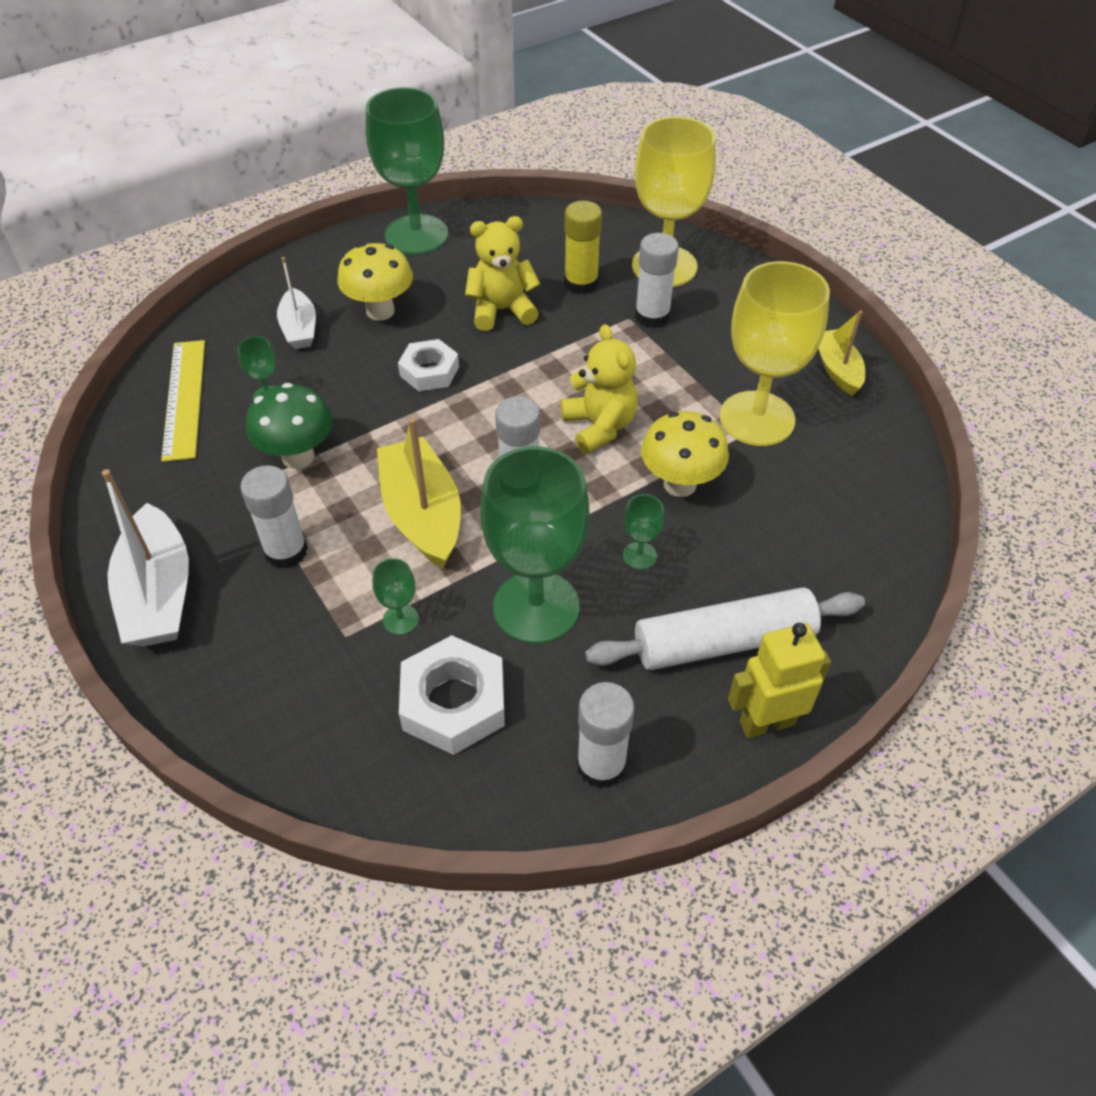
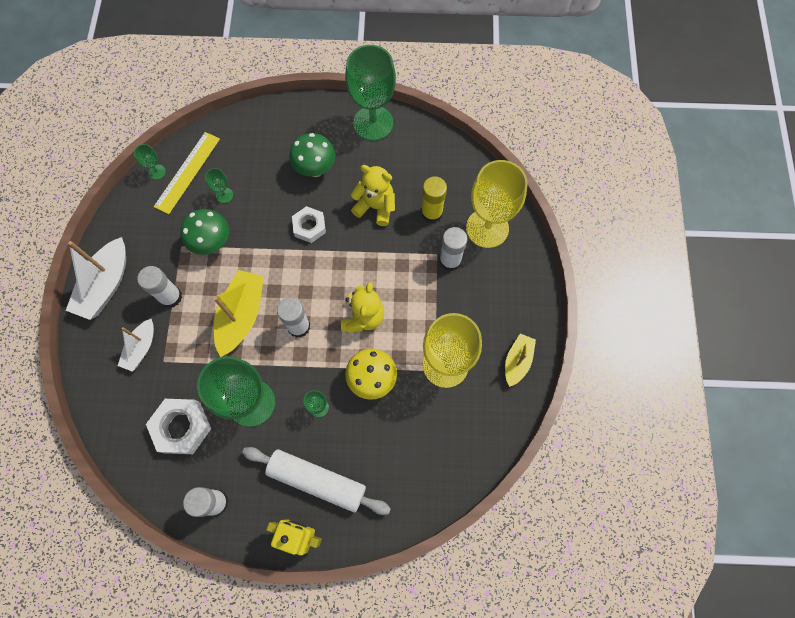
camera: 35 degrees right, 20 degrees up
(299, 329) = (268, 157): white boat -> white boat (141, 348)
(380, 311) = (315, 169): yellow mushroom -> green mushroom
(400, 619) = (191, 368): green goblet -> green goblet (157, 172)

